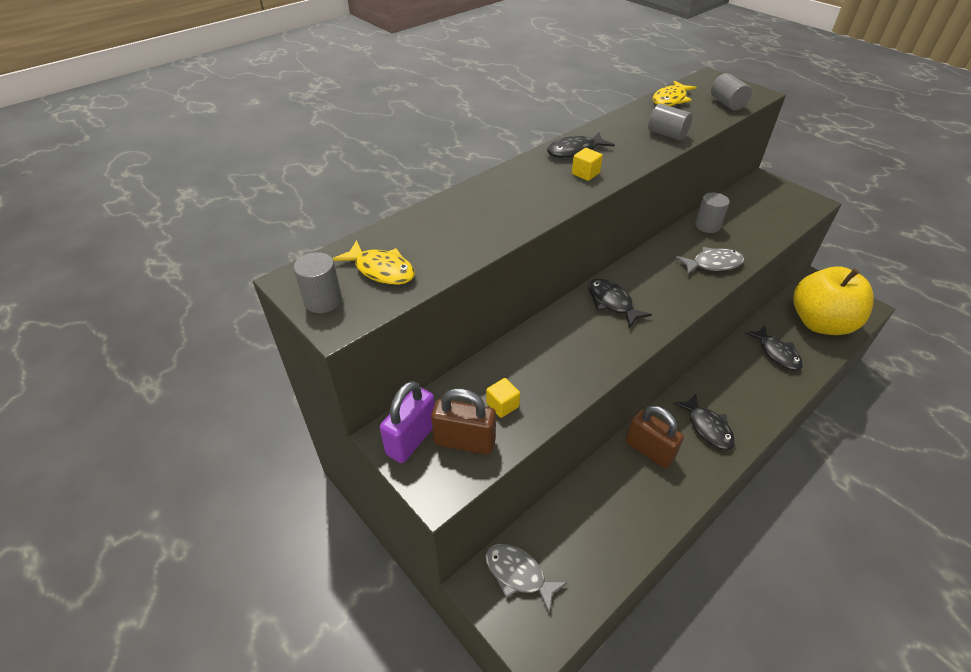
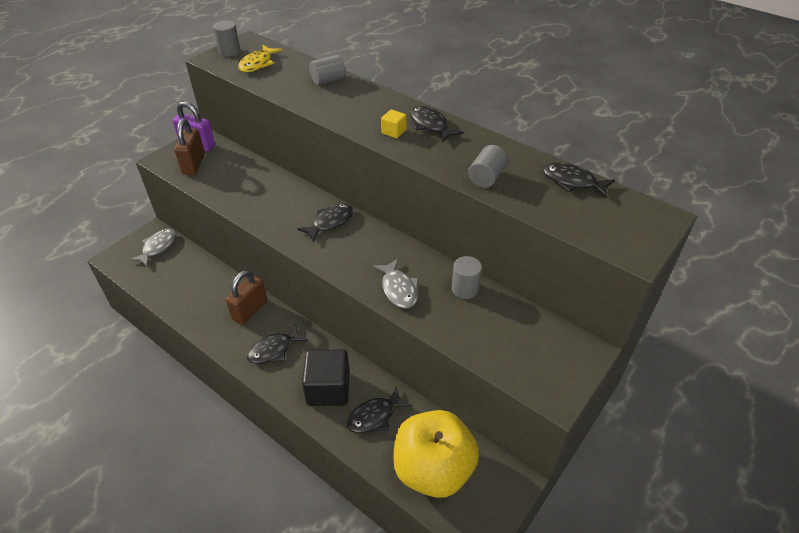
camera: 80 degrees right, 0 degrees up
(502, 405) = (222, 176): yellow cube -> none
(670, 100) = (572, 182): yellow fish -> black fish
(727, 104) = (587, 224): grey cylinder -> grey cylinder (328, 80)
(752, 384) = (328, 389): none -> black cube

